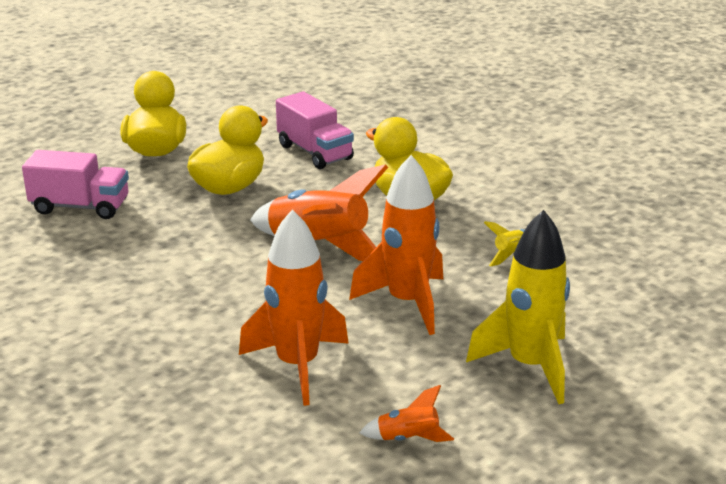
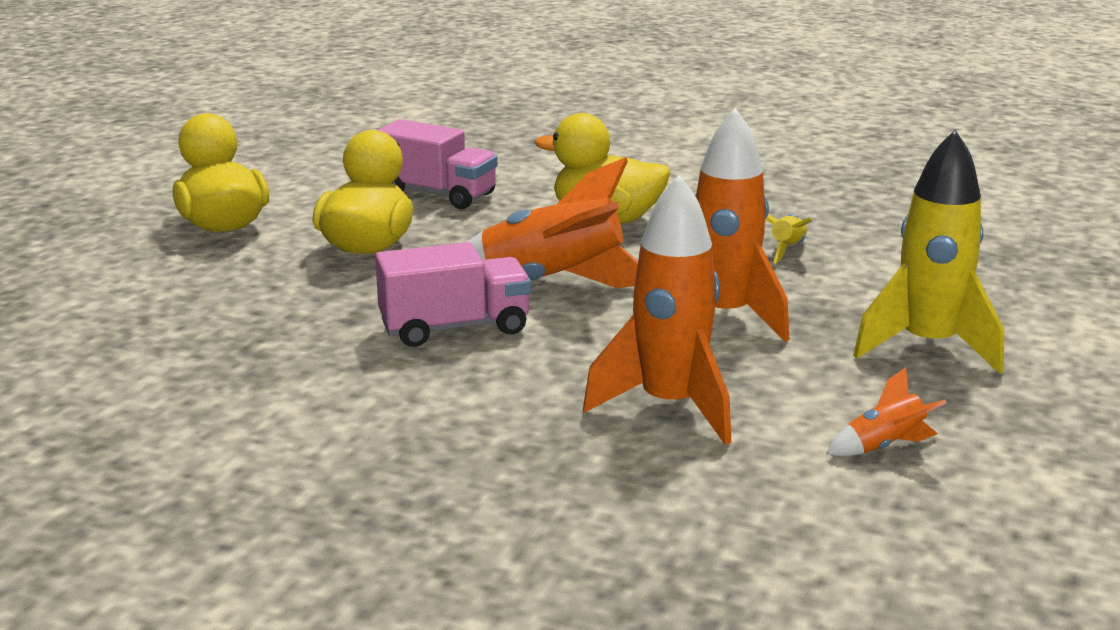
camera: 25 degrees left, 5 degrees down
(80, 207) = (182, 303): pink truck -> pink truck (455, 328)

